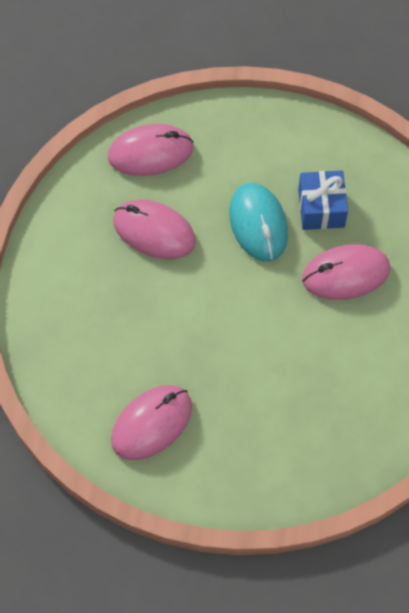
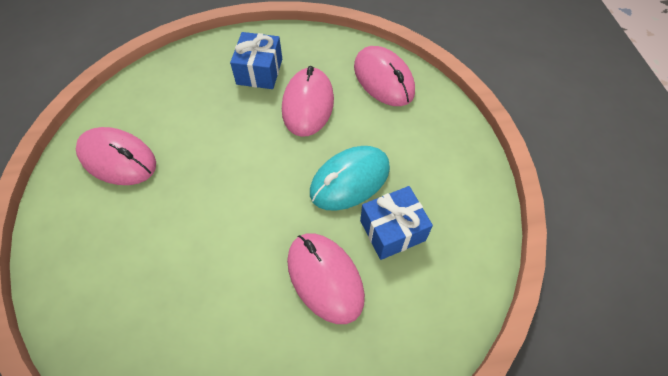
camera: 70 degrees right, 5 degrees down
(88, 264) = (259, 71): none -> blue gift

